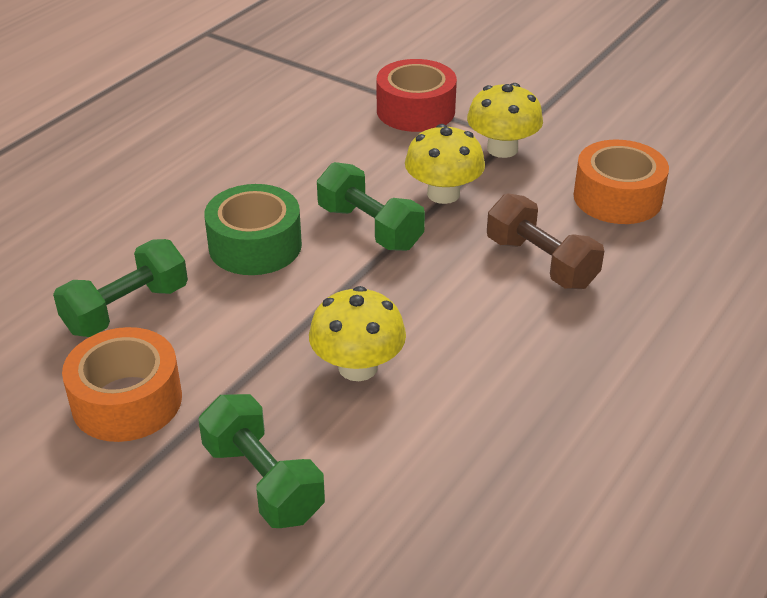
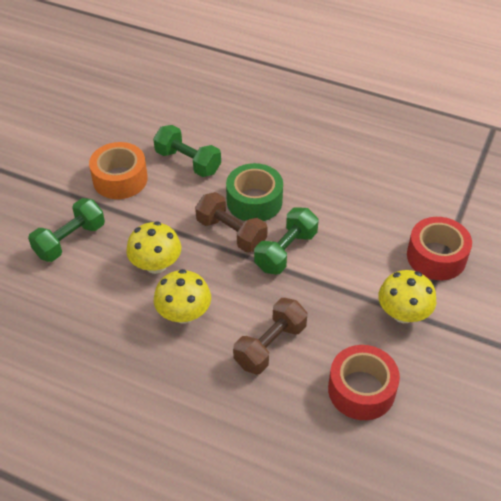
camera: 80 degrees right, 10 degrees up
(315, 277) = (231, 233): none -> brown dumbbell
(443, 194) = (334, 284): yellow mushroom -> yellow mushroom (184, 313)
(617, 198) = (361, 390): orange tape -> red tape

